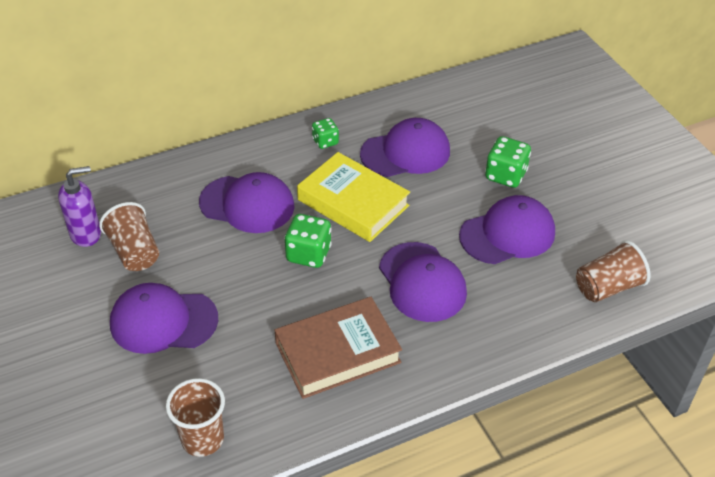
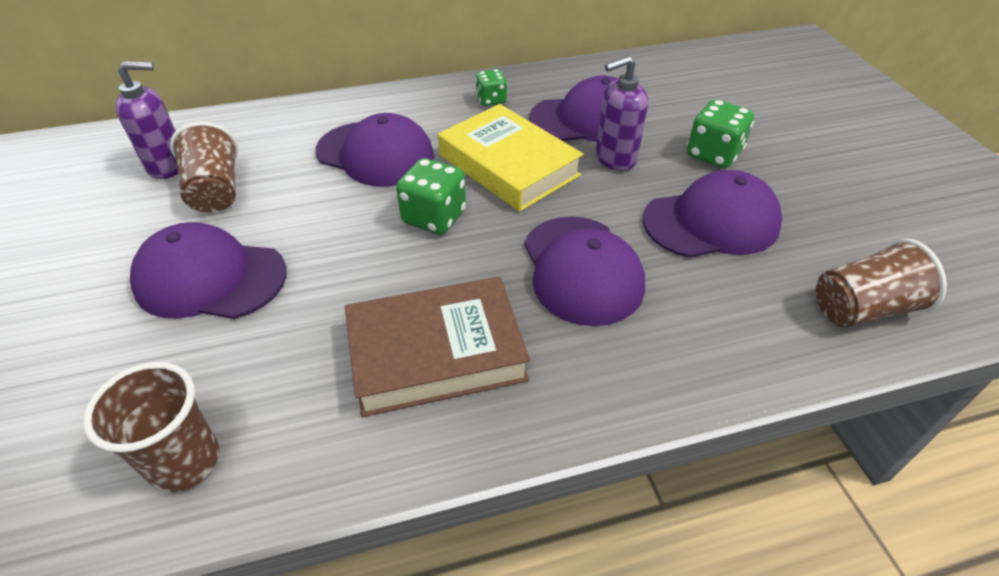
camera: 10 degrees right, 0 degrees up
(432, 187) = (615, 158): none -> purple soap dispenser

